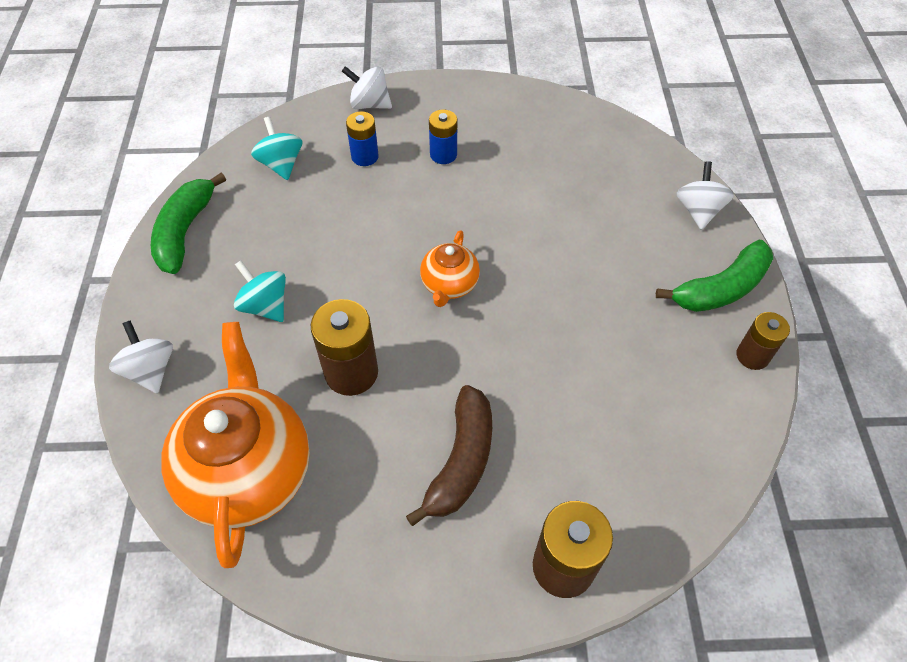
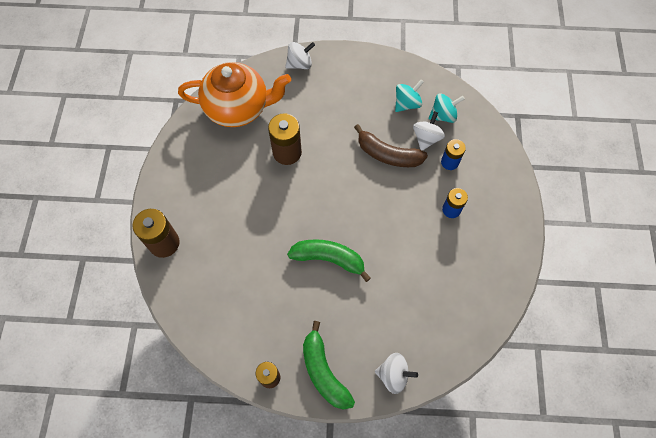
camera: 95 degrees right, 10 degrees up
(185, 231) = (390, 70): green banana -> green banana (329, 259)
(265, 306) = (335, 111): turquoise spinning top -> turquoise spinning top (407, 104)
(369, 104) = (500, 166): white spinning top -> white spinning top (426, 138)
(449, 285) = (341, 205): orange teapot -> none
(461, 461) = (227, 202): brown banana -> brown banana (388, 154)

